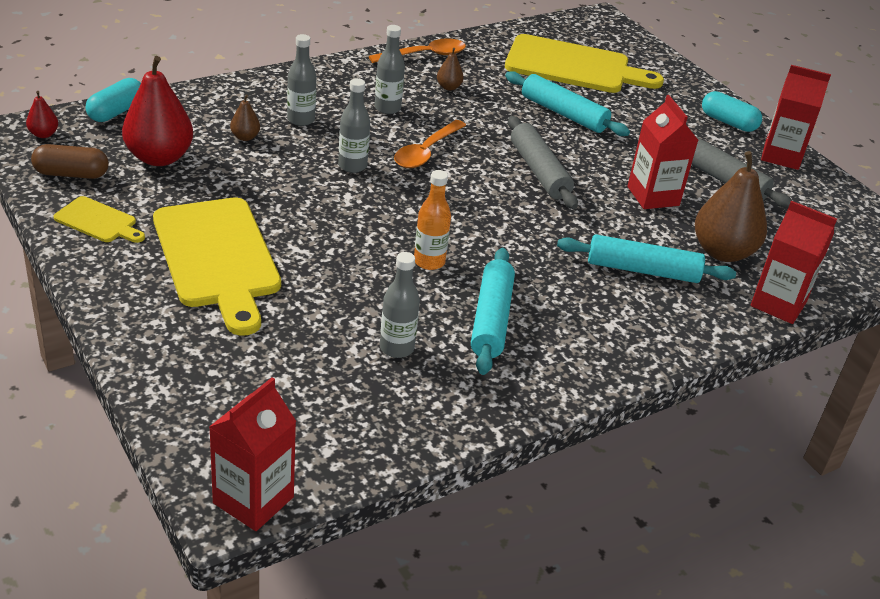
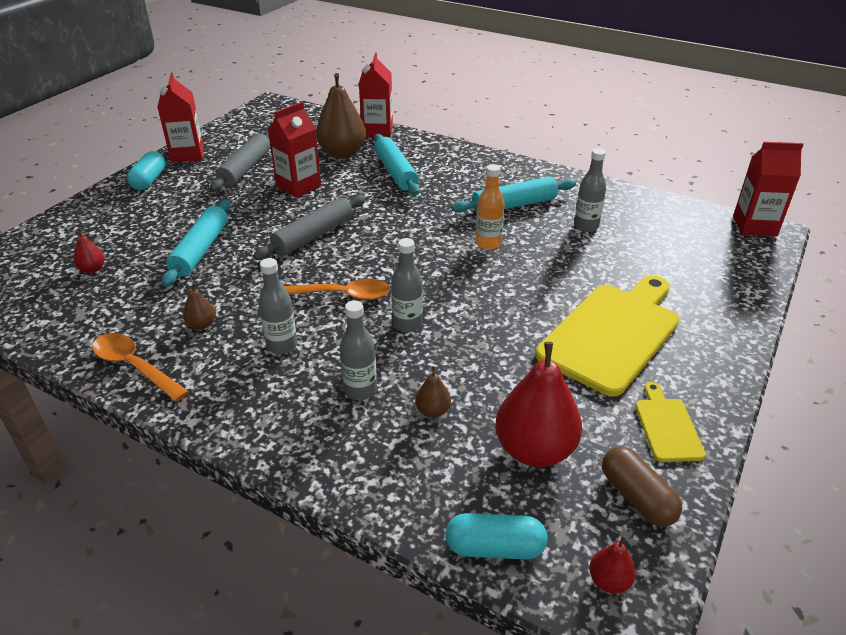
camera: 115 degrees left, 0 degrees up
(573, 66) = (92, 269): yellow cutting board -> red pear

